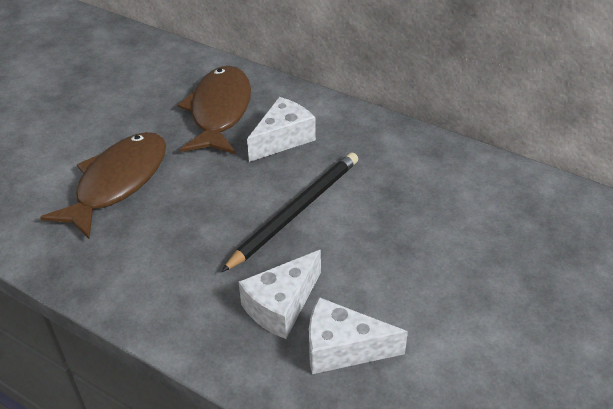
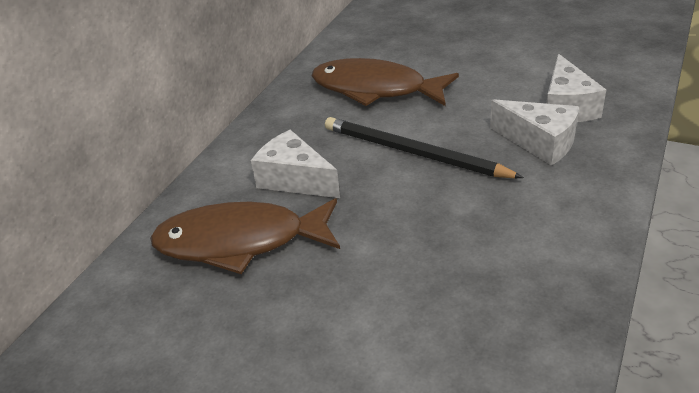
camera: 95 degrees left, 5 degrees down
(118, 183) = (404, 306): brown fish -> brown fish (375, 89)

